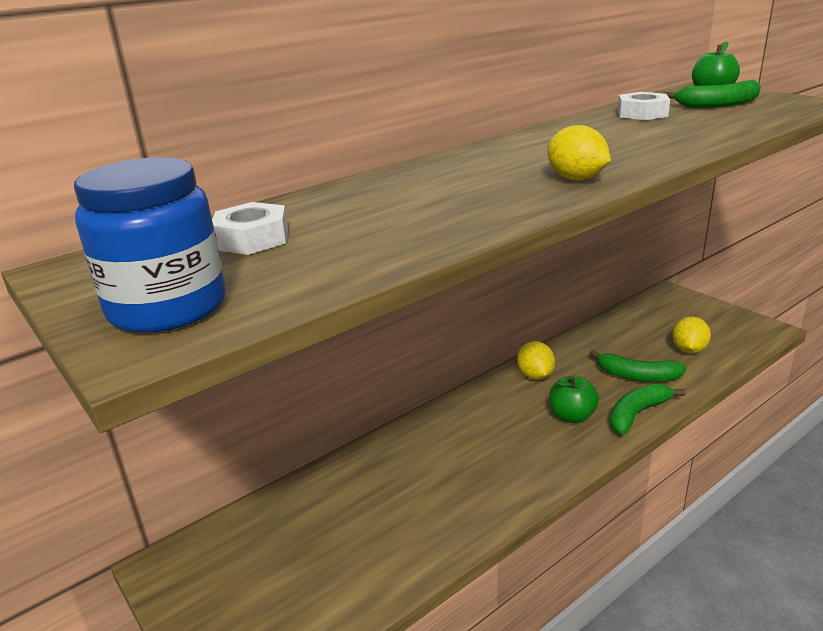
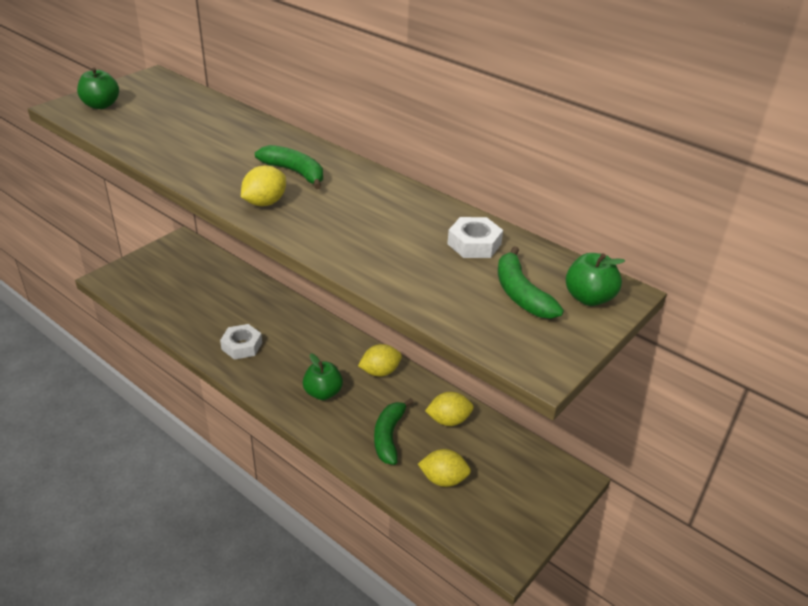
camera: 75 degrees right, 10 degrees up
(168, 307) = (101, 105): blue jar -> green apple
(252, 239) = (179, 110): white nut -> white nut (242, 346)
(608, 341) = (448, 420): none -> yellow lemon
(637, 414) = (329, 432): green banana -> green banana (295, 172)

